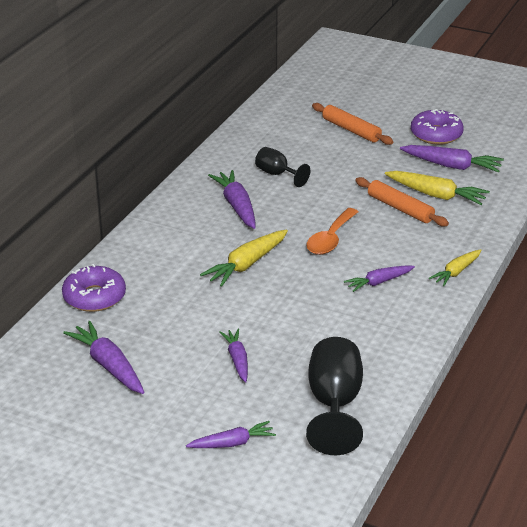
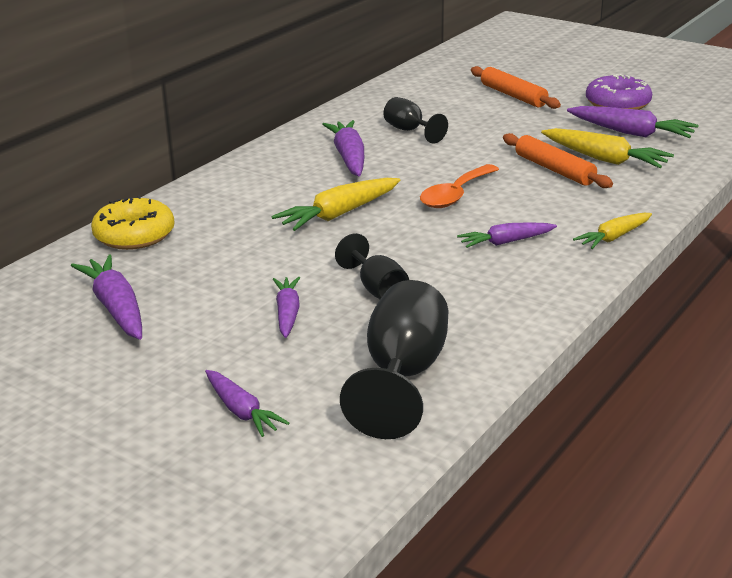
camera: 10 degrees right, 5 degrees down
(94, 297) = (134, 235): purple donut -> yellow donut
(232, 443) = (241, 411): purple carrot -> purple carrot turned 60 degrees clockwise
(296, 333) = (377, 289): none -> black goblet

